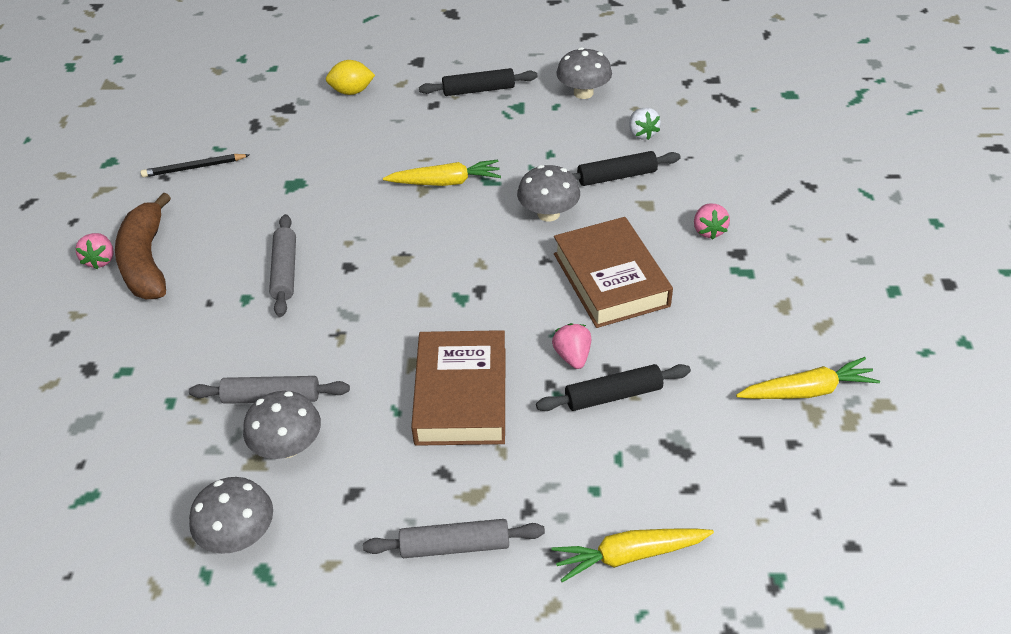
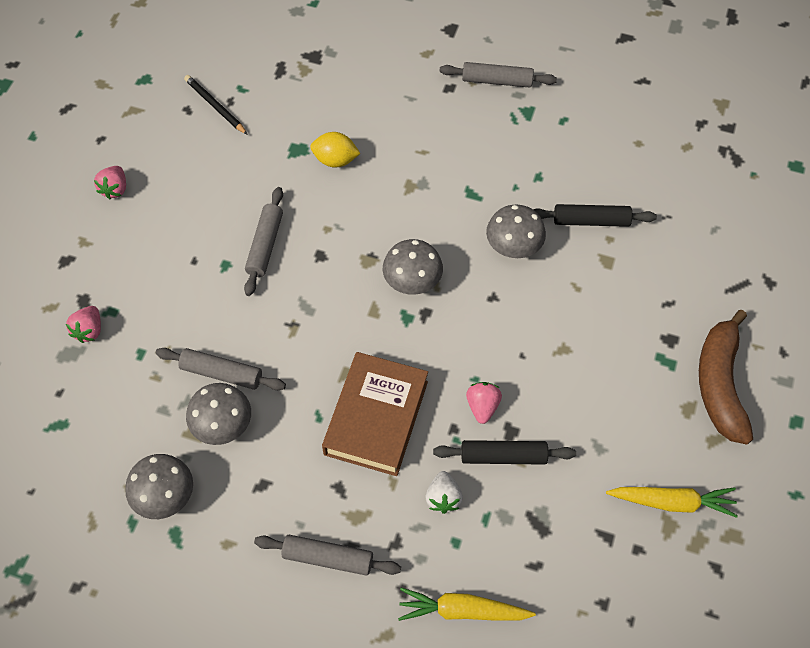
camera: 15 degrees right, 15 degrees up
(146, 261) = (152, 201): brown banana -> brown banana (720, 384)
(194, 168) = (215, 106): black pencil -> black pencil turned 45 degrees clockwise
(352, 91) = (378, 51): yellow lemon -> yellow lemon (335, 160)
(445, 182) = (432, 184): yellow carrot -> none
(478, 90) = (497, 81): black rolling pin -> grey rolling pin
(583, 93) = (595, 111): grey mushroom -> grey mushroom (412, 281)
(610, 279) = (544, 335): brown book -> none
(642, 134) = (633, 176): white strawberry -> white strawberry (443, 498)
(708, 231) = (652, 307): pink strawberry -> pink strawberry (89, 330)

